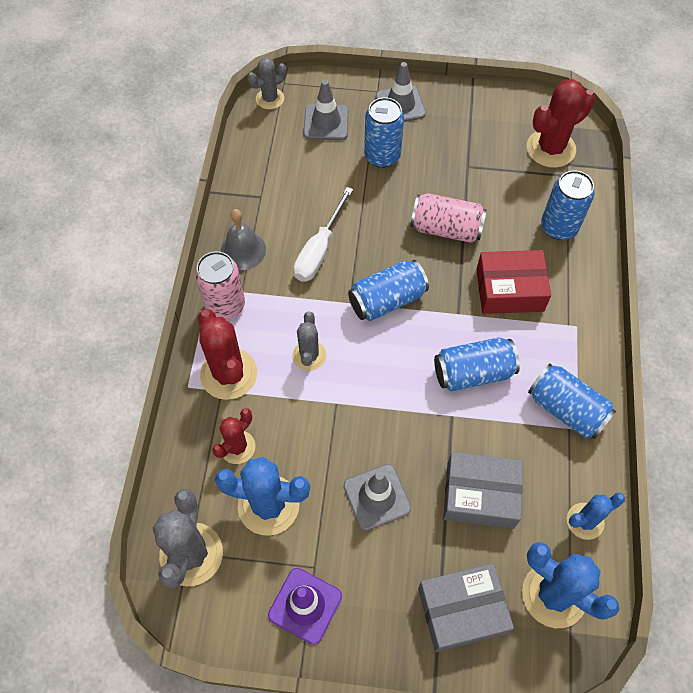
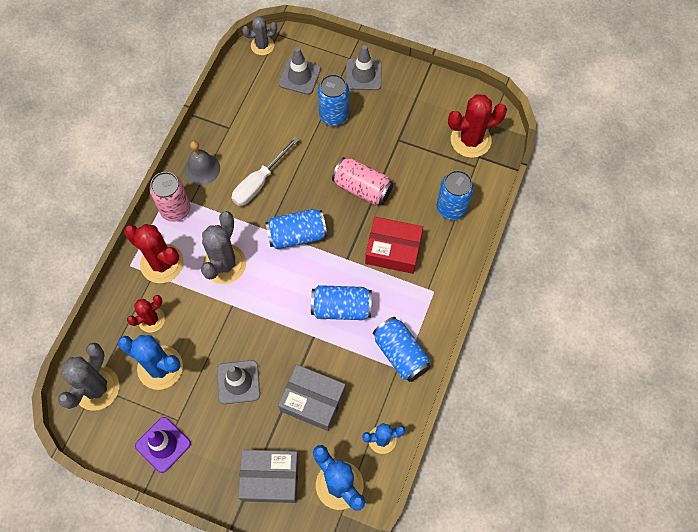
camera: 15 degrees right, 5 degrees up
(229, 374) = (162, 263): red cactus -> red cactus turned 45 degrees counterclockwise
(309, 355) = (224, 264): grey cactus -> grey cactus, size x1.66

